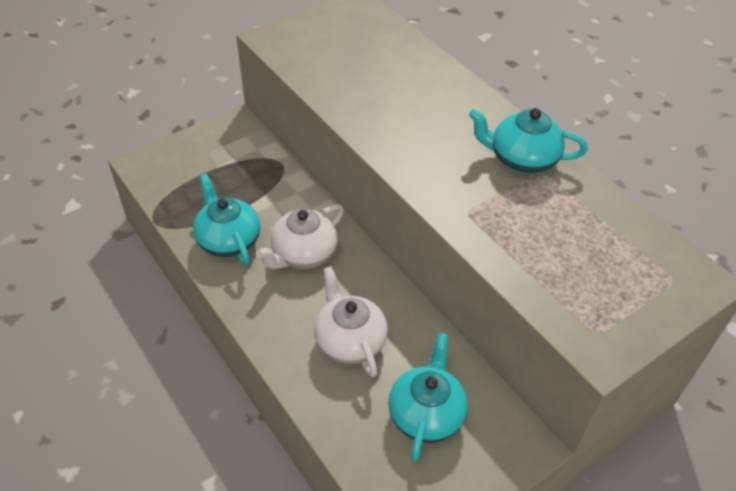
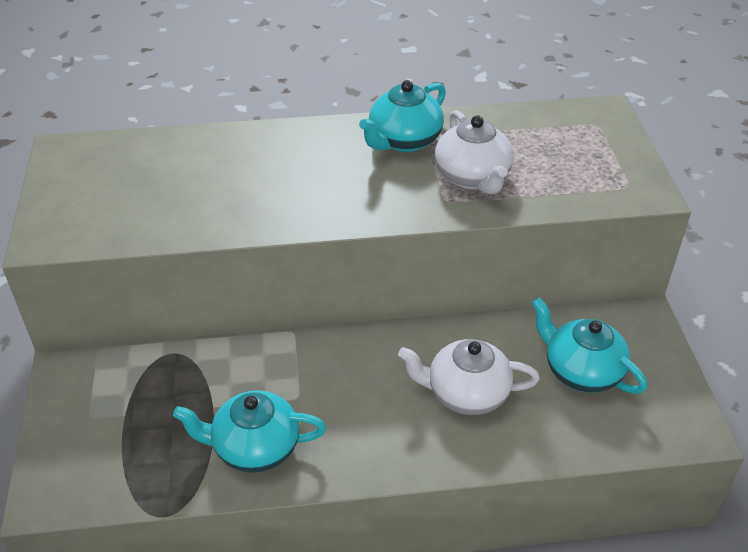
camera: 60 degrees left, 5 degrees down
(303, 254) = (325, 386): white teapot -> white teapot (473, 177)

